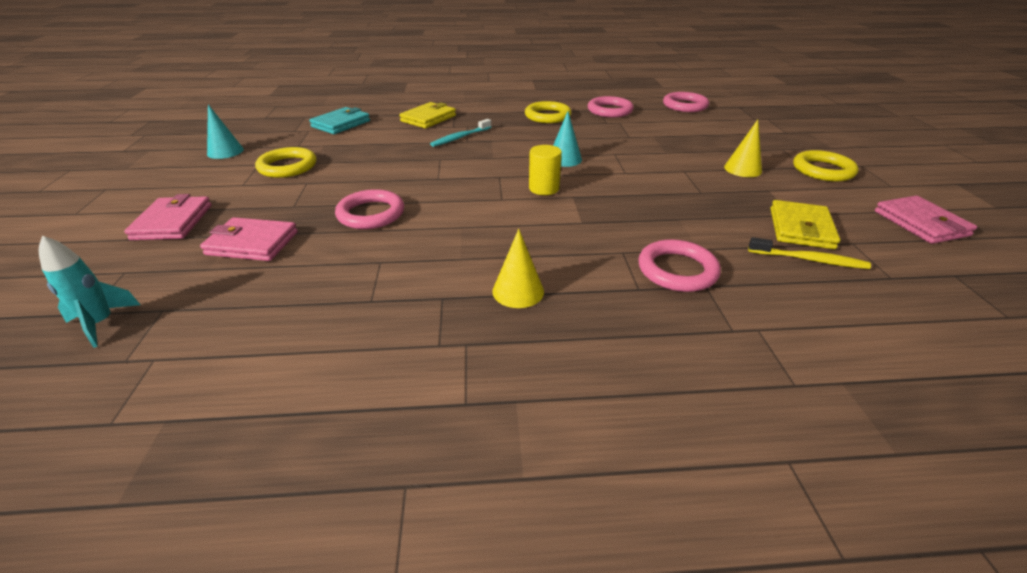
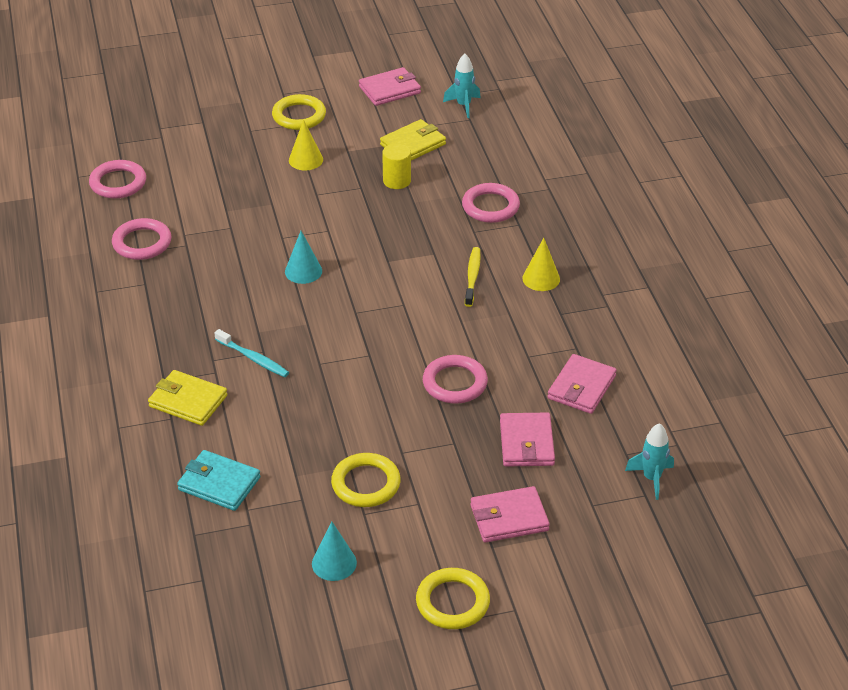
camera: 100 degrees left, 5 degrees up
(299, 293) = (581, 387): none -> pink wallet
(544, 188) = (375, 280): yellow cylinder -> yellow cylinder (397, 181)
(547, 116) = (167, 294): yellow ring -> yellow ring (452, 602)
(801, 228) = (413, 144): yellow wallet -> yellow wallet turned 45 degrees counterclockwise
(809, 260) = (458, 148): yellow toothbrush -> yellow toothbrush (472, 276)
(926, 276) = (463, 105): none -> turquoise rocket

